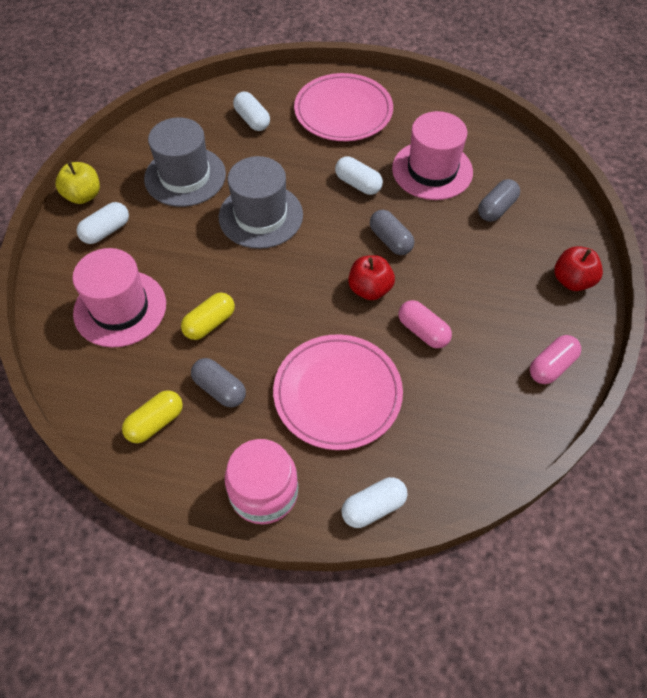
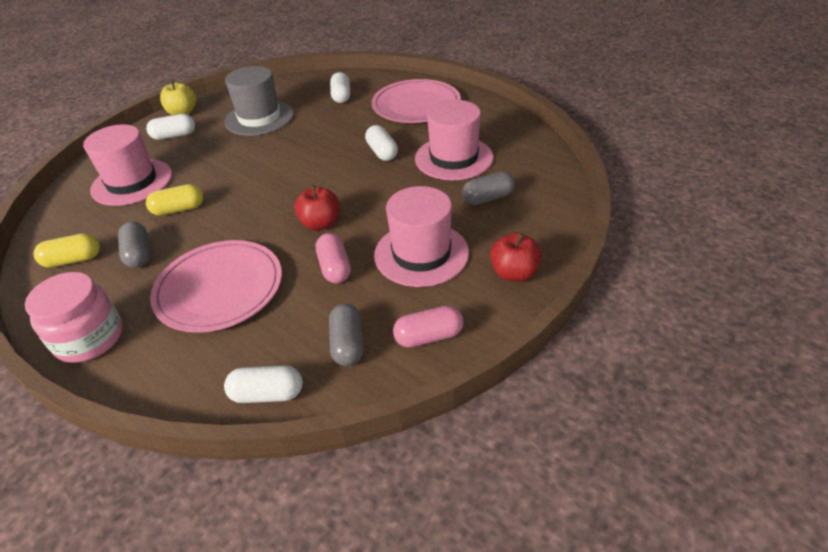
camera: 30 degrees right, 15 degrees down
(261, 216) = (287, 153): grey hat -> none
(373, 507) = (157, 388): white capsule -> white capsule (267, 394)
(390, 240) = (371, 195): grey capsule -> grey capsule (348, 344)
(485, 289) = (421, 254): none -> pink hat

